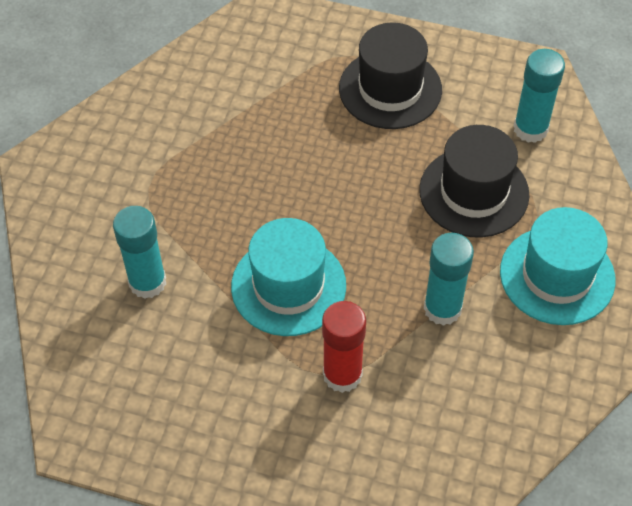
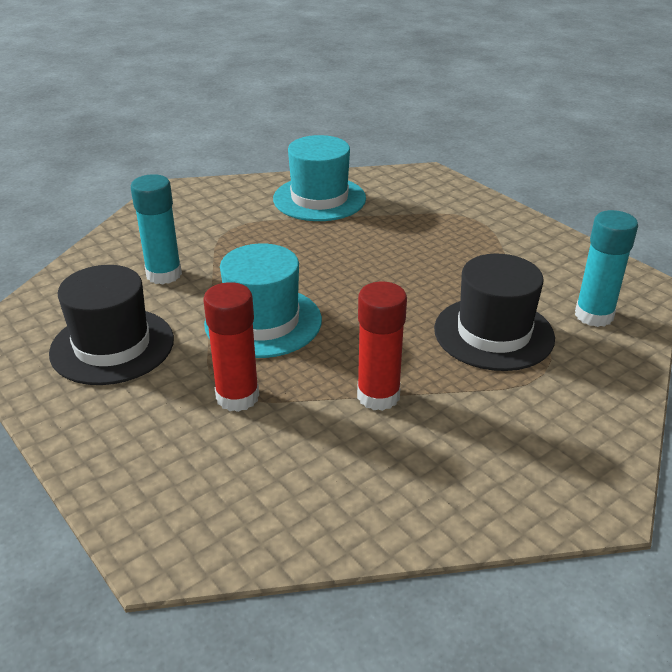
camera: 35 degrees right, 20 degrees down
(390, 89) = (484, 246): black hat -> black hat (112, 346)
(442, 308) = (378, 396): turquoise glue stick -> red glue stick
(557, 275) = (520, 425): turquoise hat -> turquoise hat (319, 199)

